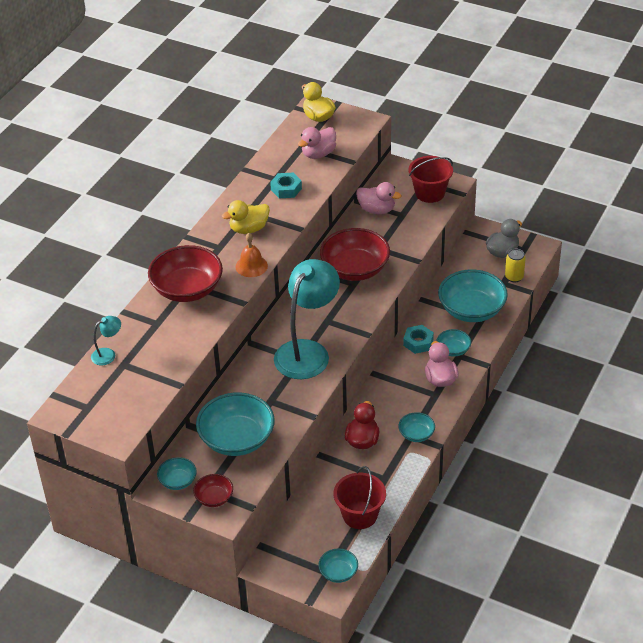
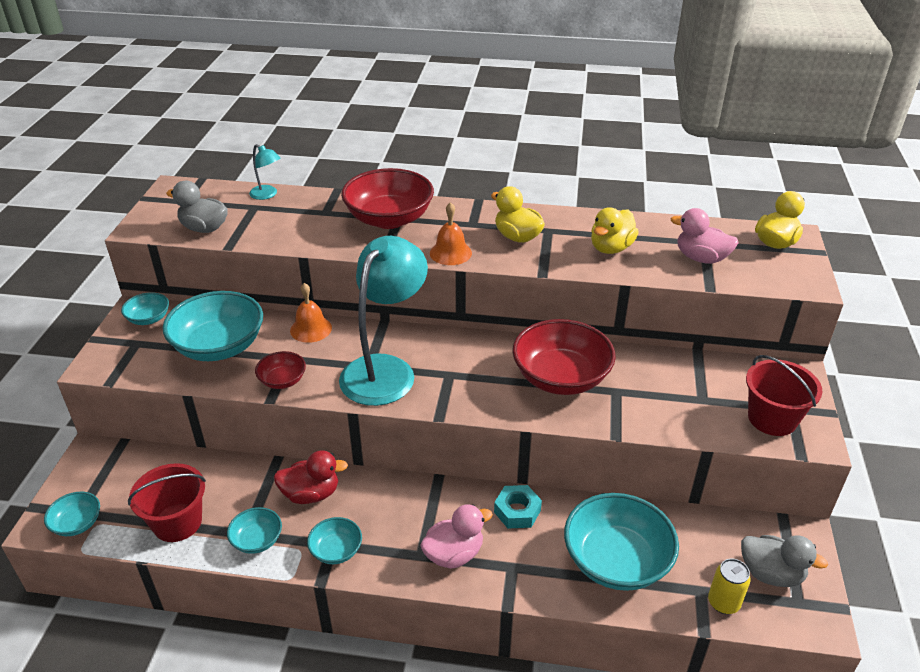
camera: 70 degrees right, 5 degrees down
(141, 397) = (204, 228): none -> grey duck
(214, 498) = (123, 351): red bowl -> red bowl (282, 380)
(241, 384) = (311, 329): none -> orange bell
(286, 189) = (611, 248): turquoise nut -> yellow duck
(307, 351) = (385, 370): turquoise lamp -> turquoise lamp turned 75 degrees counterclockwise
(376, 210) = (693, 372): pink duck -> none
(453, 350) = (520, 556): turquoise bowl -> turquoise bowl (257, 540)

